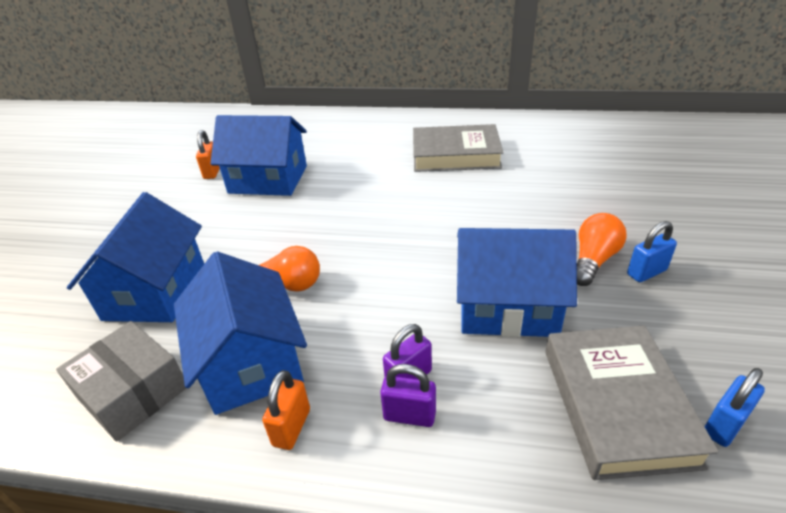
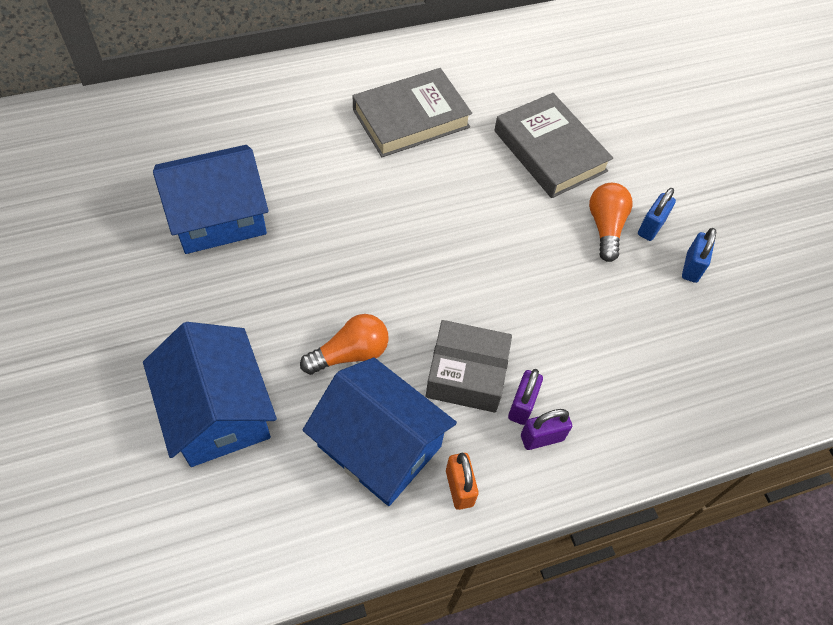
camera: 35 degrees left, 20 degrees up
(132, 392) = (296, 520): grey box -> grey box (466, 375)
(212, 172) = (135, 225): orange padlock -> none
(507, 306) = (560, 303): blue house -> none
(617, 405) = (677, 366): grey book -> grey book (549, 151)
(724, 425) = (747, 354): blue padlock -> blue padlock (691, 267)

